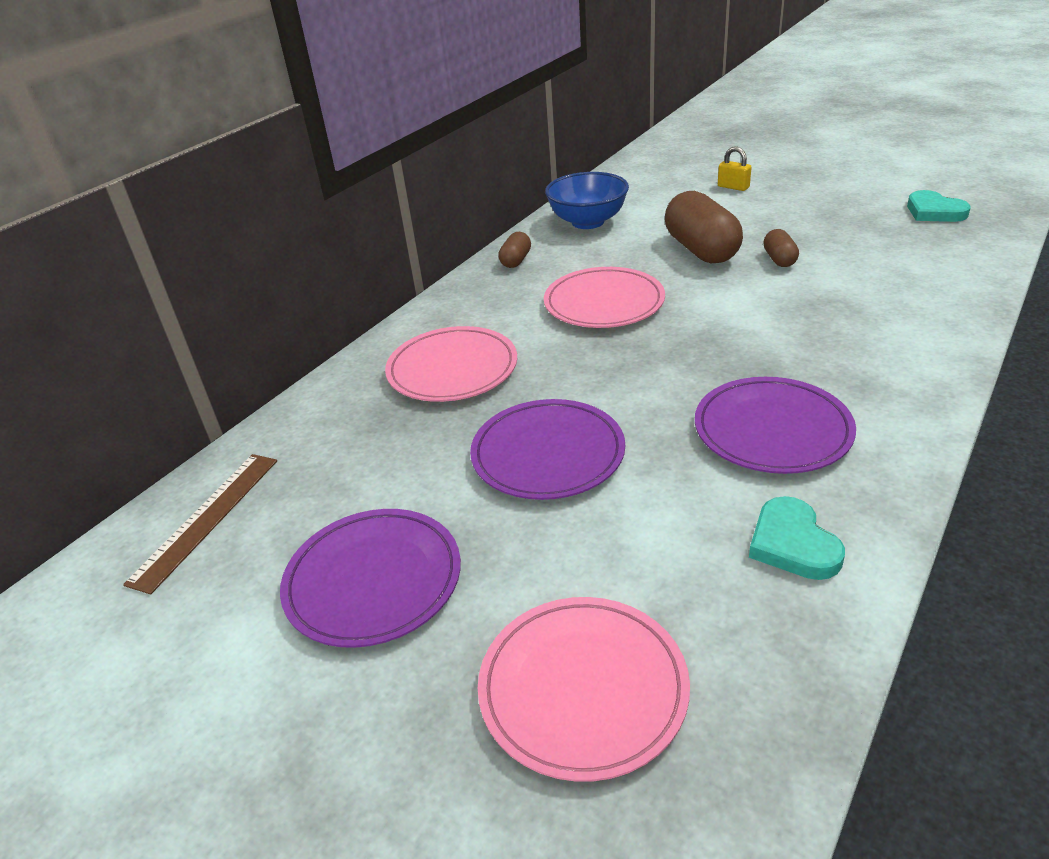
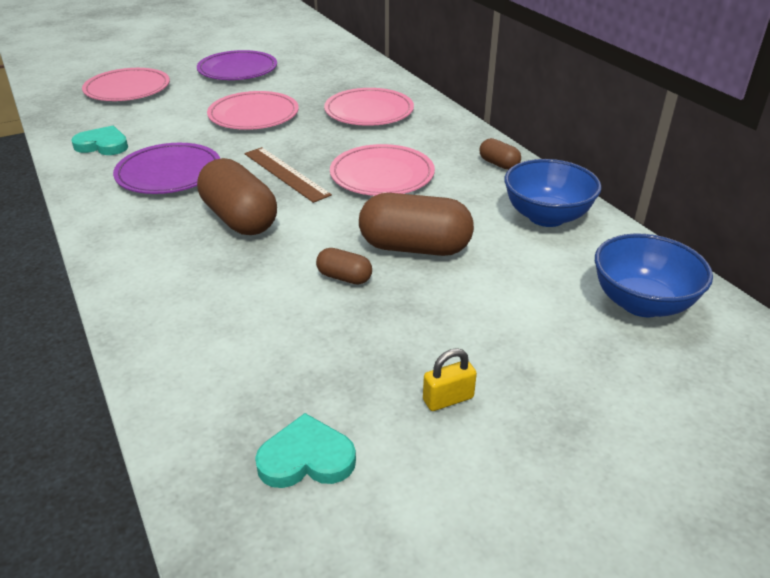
camera: 115 degrees right, 0 degrees up
(206, 519) = (326, 50): brown ruler -> brown ruler (286, 174)
(548, 454) = (253, 115): purple plate -> pink plate
(657, 177) = (641, 303): none -> blue bowl
(733, 187) = (555, 342): yellow padlock -> yellow padlock (448, 399)
(781, 337) = (239, 219): none -> brown capsule

